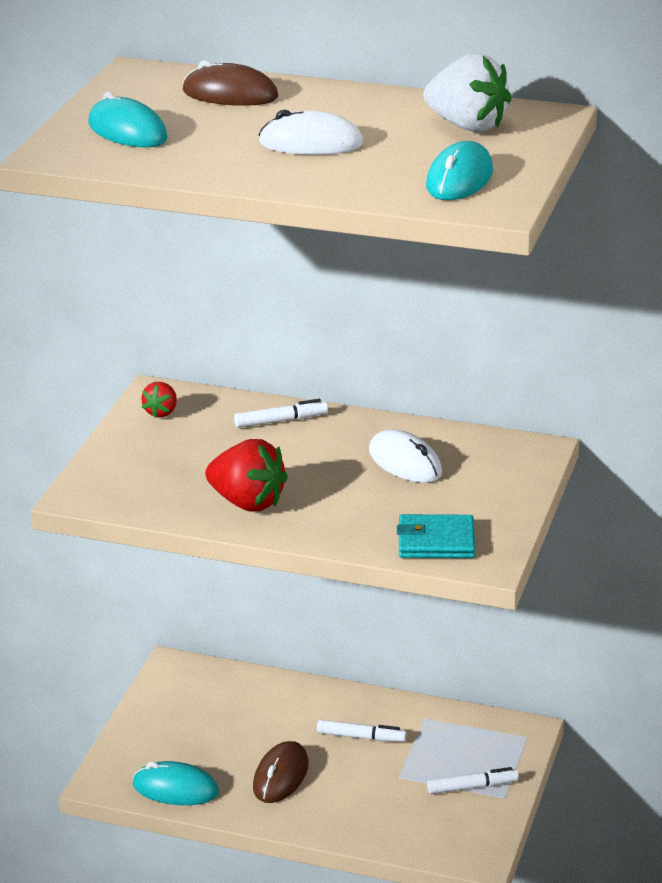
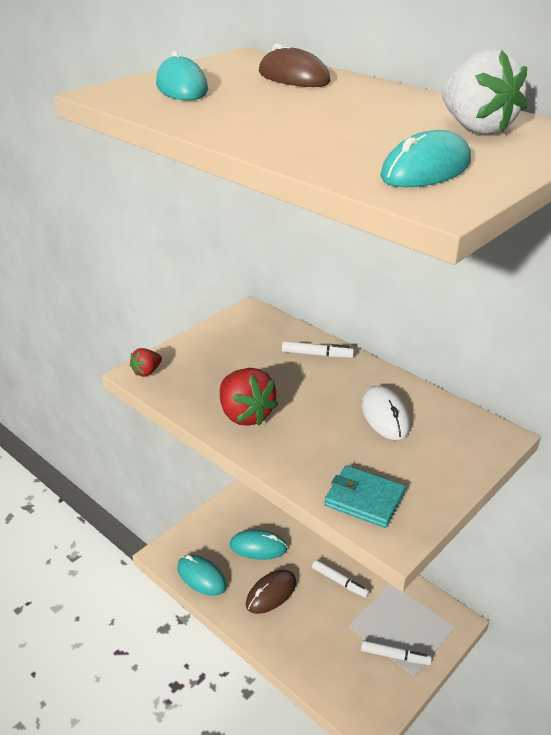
camera: 25 degrees right, 5 degrees up
(161, 412) = (242, 326): red strawberry -> red strawberry (147, 372)
(229, 734) = (258, 547): none -> turquoise mouse
(311, 143) = (316, 118): white mouse -> none

